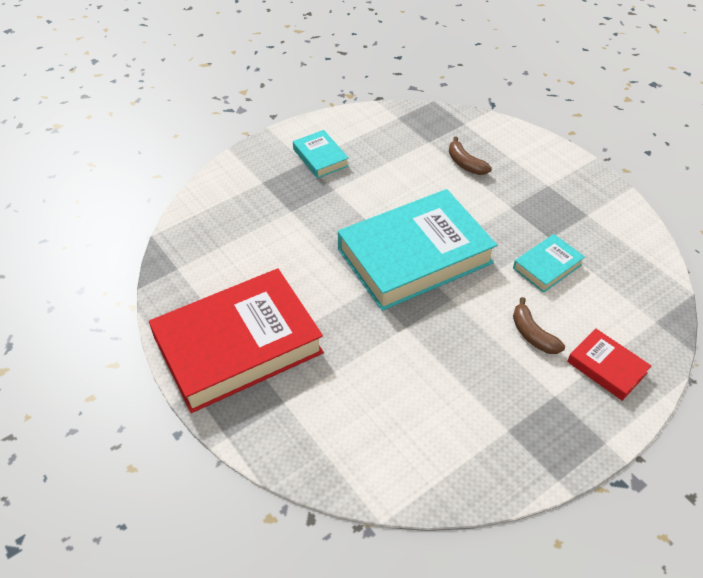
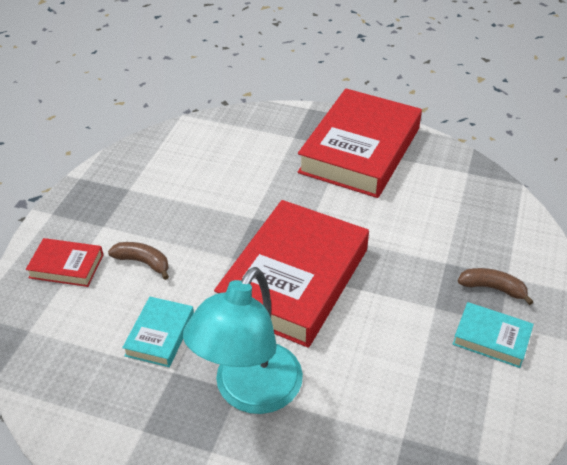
camera: 145 degrees right, 5 degrees down
(414, 256) = (294, 279): turquoise book -> red book
(465, 164) = (332, 427): brown banana -> brown banana (492, 288)
(503, 202) = (249, 392): none -> turquoise lamp

